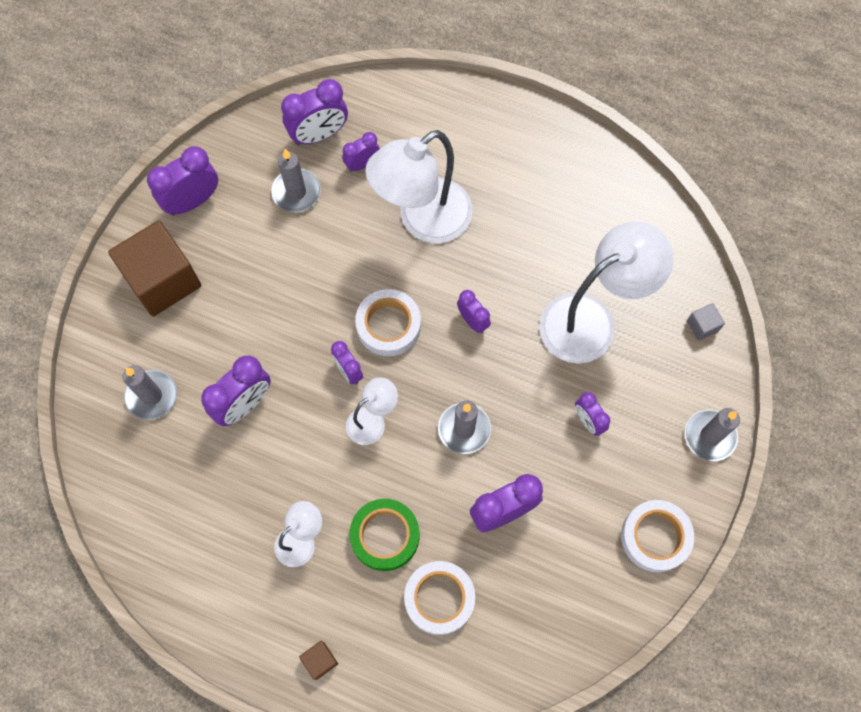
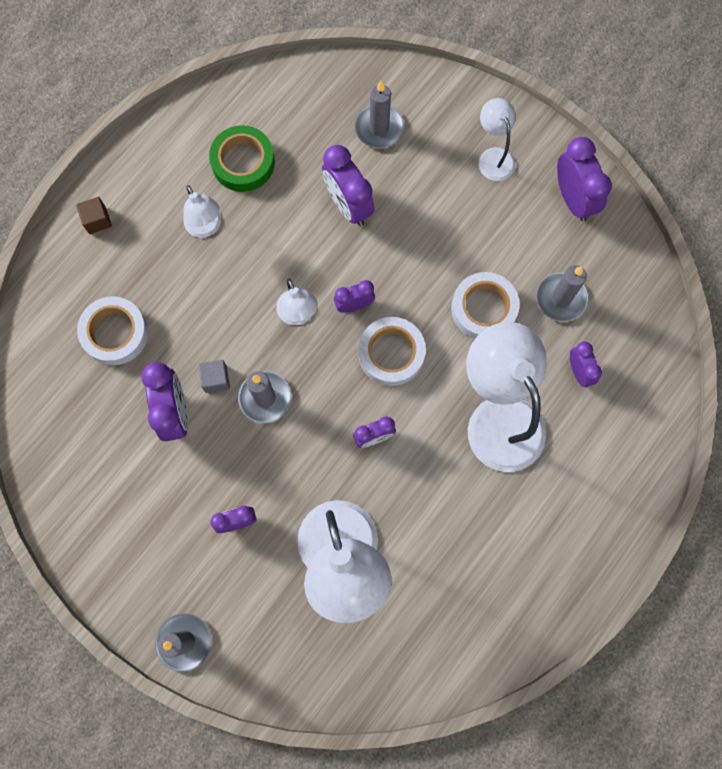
camera: 105 degrees right, 5 degrees up
(163, 280) = (493, 157): brown cube -> white lamp
(319, 134) = (624, 335): purple clock -> none
(385, 536) = (186, 300): green tape -> green tape (243, 162)
(655, 537) = (104, 550): white tape -> white tape (483, 309)
(702, 326) = (303, 677): grey cube -> grey cube (216, 379)

